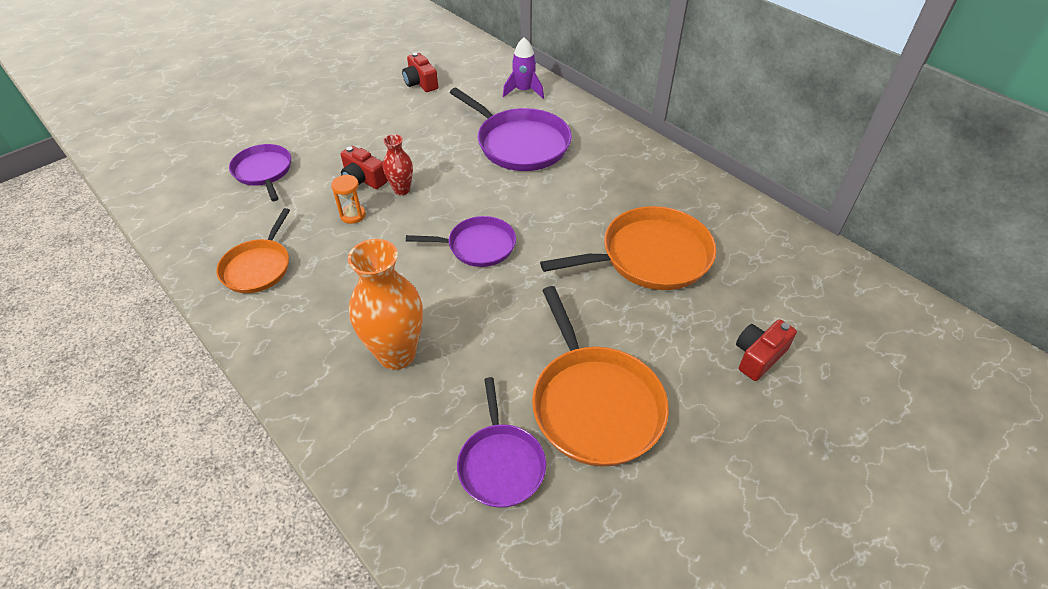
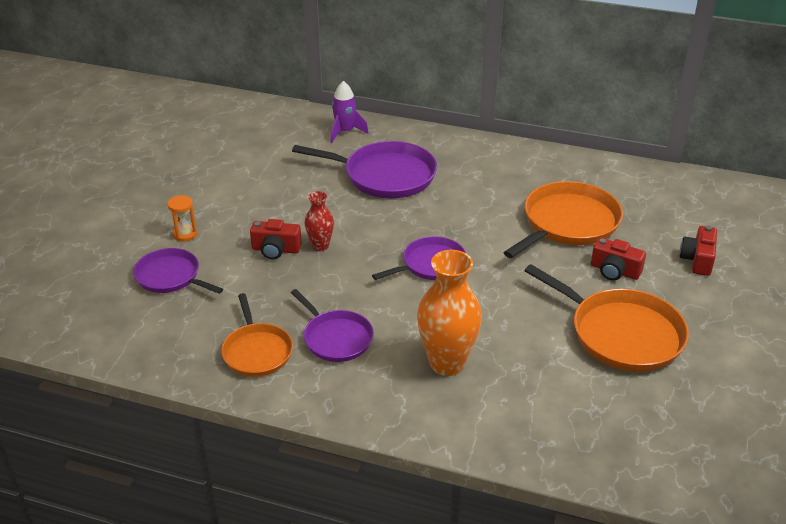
camera: 30 degrees left, 10 degrees down
(353, 215) = (298, 281): orange hourglass -> orange hourglass (185, 234)
(420, 83) = (241, 154): red camera -> red camera (614, 271)
(501, 464) = (595, 397): purple pan -> purple pan (336, 338)

